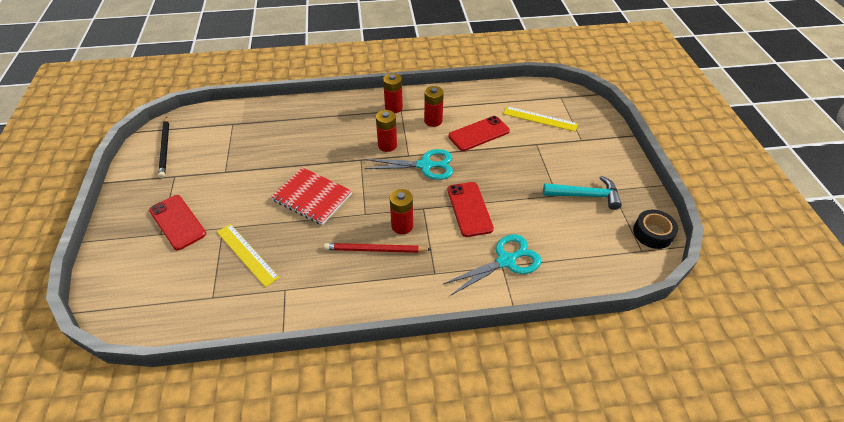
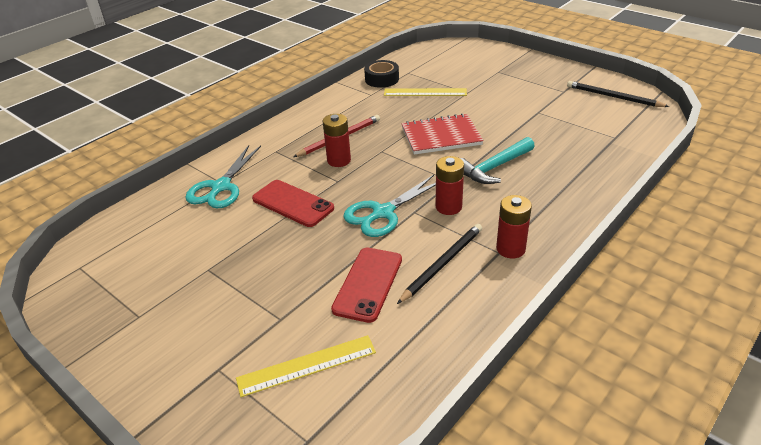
camera: 140 degrees right, 10 degrees down
(177, 222) = (501, 79): red phone -> none
(433, 121) = (442, 264): red battery -> black pencil
(585, 195) = (171, 288): turquoise hammer -> turquoise hammer (494, 168)
(652, 233) = (68, 292): black tape -> black tape (382, 79)

